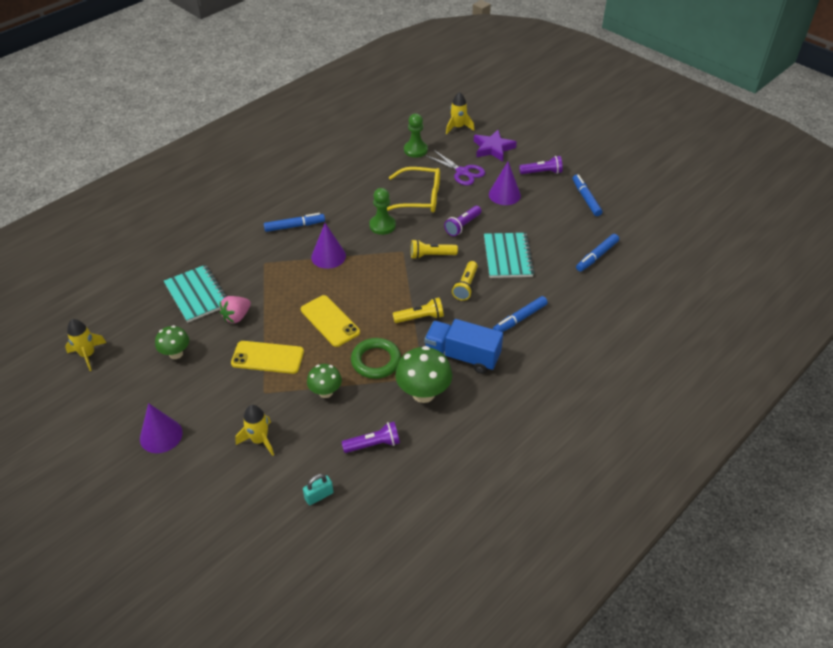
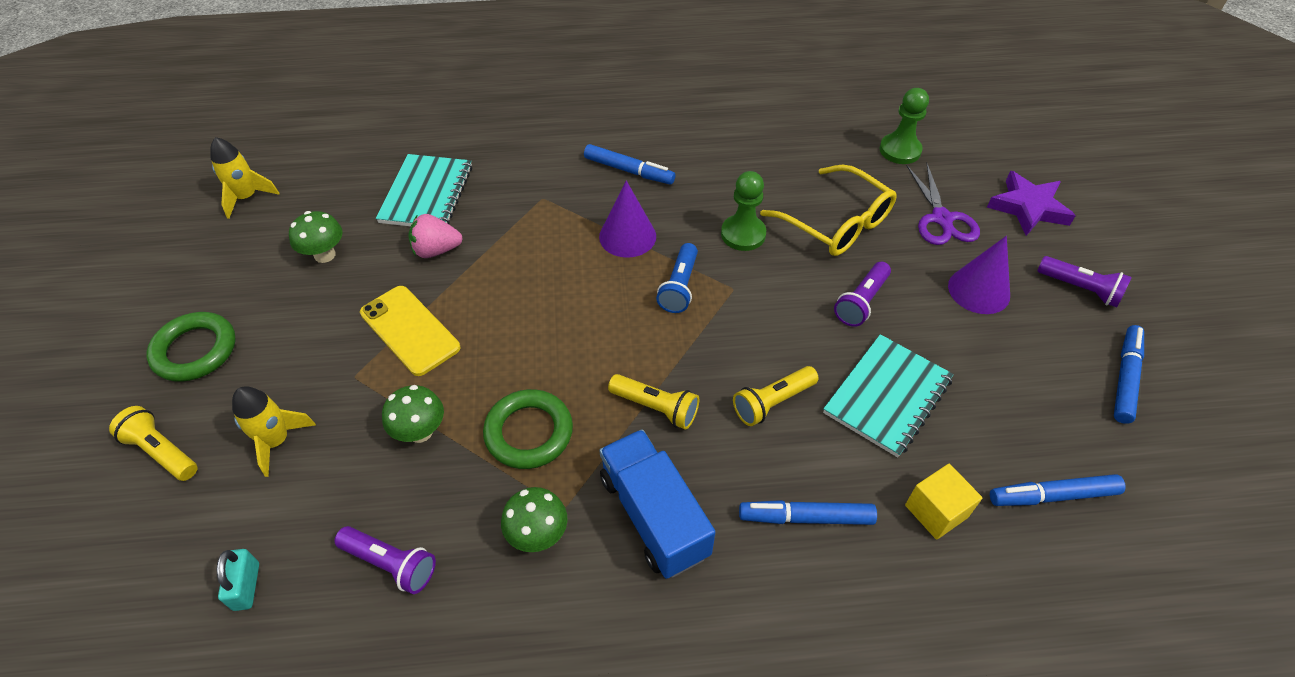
camera: 40 degrees right, 5 degrees up
(161, 435) = (195, 350): purple cone -> green ring
(319, 496) = (246, 586): turquoise padlock -> turquoise padlock turned 75 degrees clockwise
(330, 321) = (534, 330): yellow phone -> none
(377, 264) = (679, 287): none -> blue flashlight
(423, 393) = (538, 535): green mushroom -> green mushroom, size x0.62
(431, 255) = (768, 320): yellow flashlight -> yellow flashlight (162, 452)
(458, 127) = (999, 148): yellow rocket -> none
(462, 226) = (861, 302): purple flashlight -> purple flashlight turned 45 degrees counterclockwise
(563, 287) = (936, 511): none -> yellow cube

